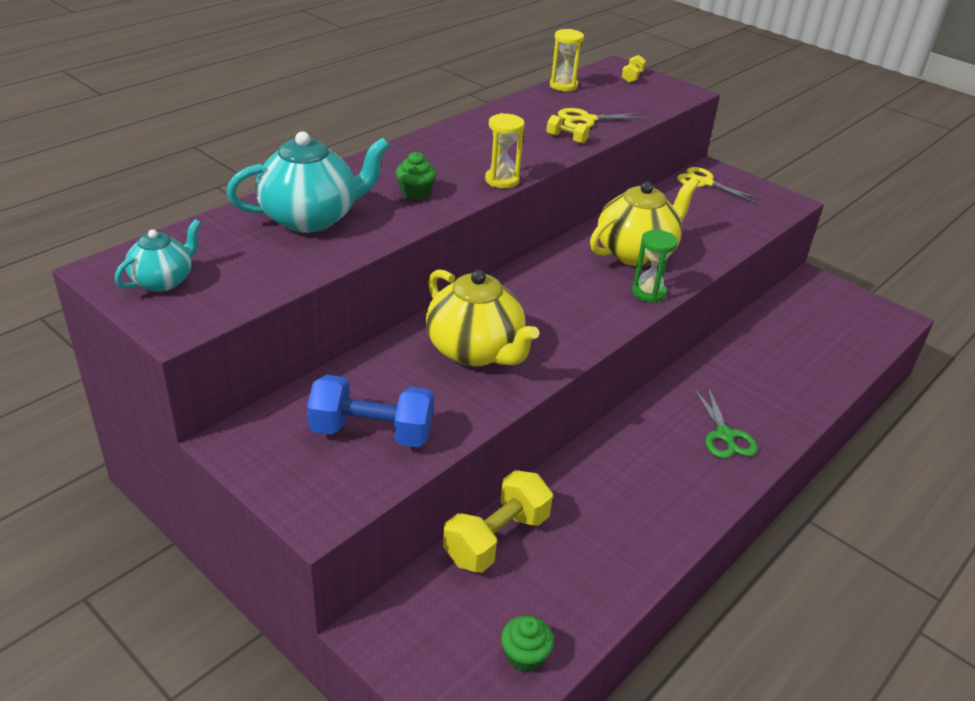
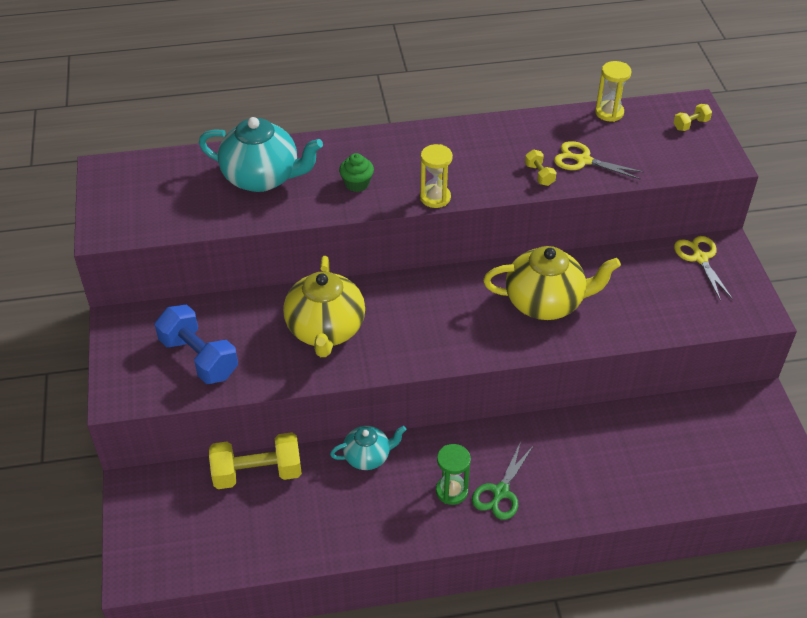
camera: 40 degrees right, 10 degrees up
(163, 281) = (127, 193): turquoise teapot -> turquoise teapot (368, 457)
(525, 656) = (198, 556): green cupcake -> none
(648, 293) = (511, 344): green hourglass -> green hourglass (451, 491)

